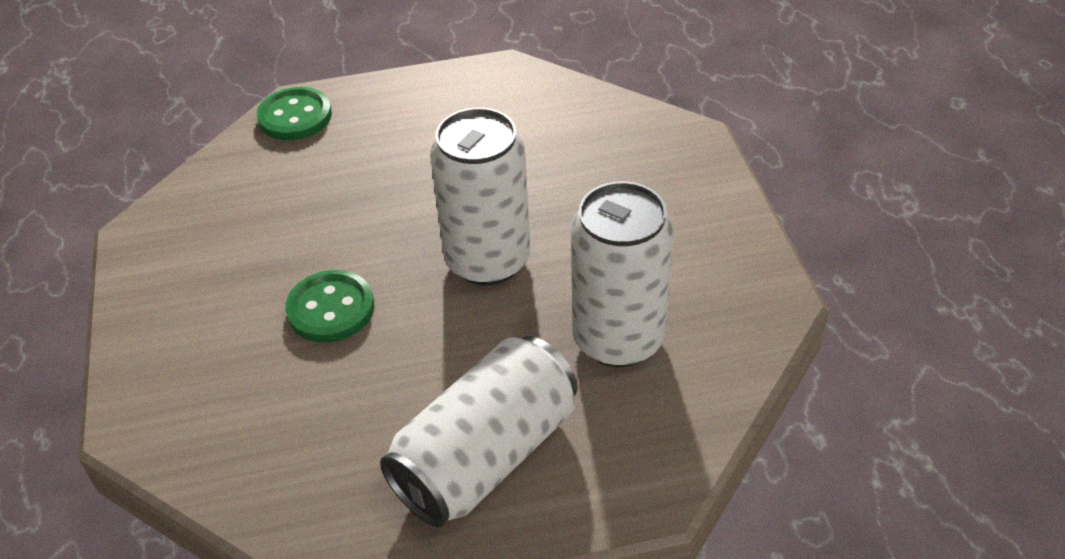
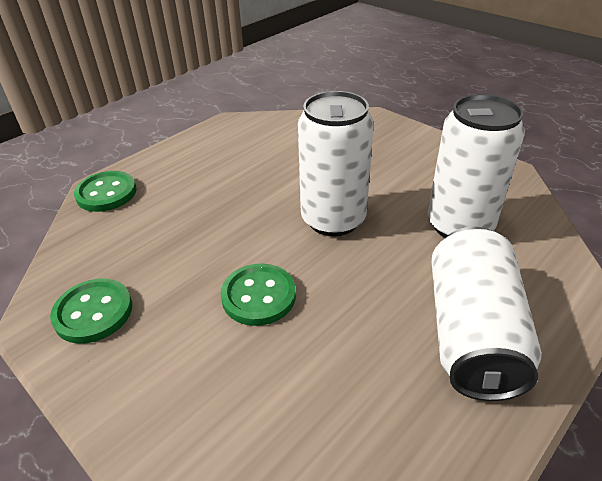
camera: 35 degrees left, 5 degrees down
(183, 250) = (93, 312): none -> green button

